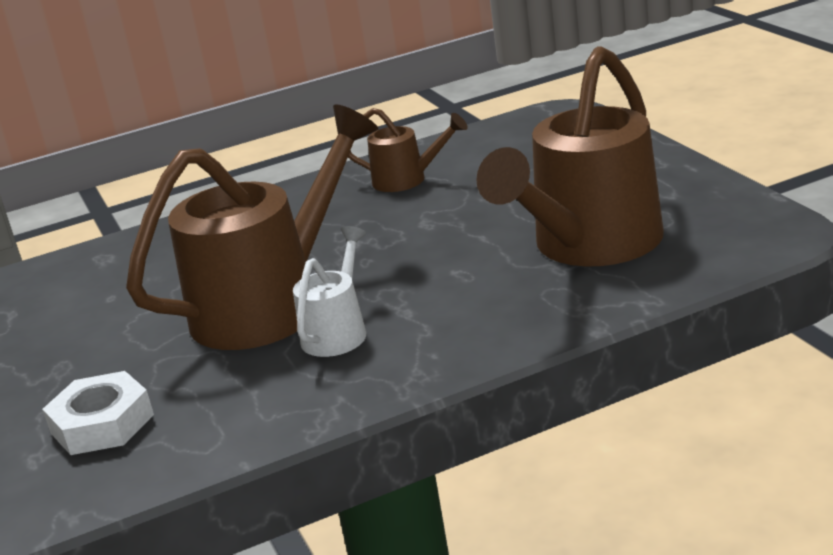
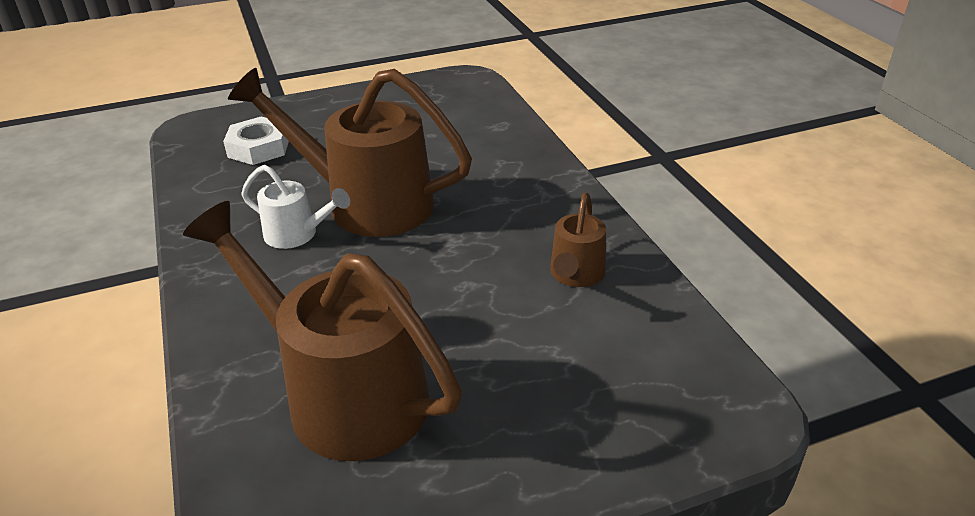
camera: 90 degrees right, 10 degrees up
(272, 304) = (366, 203): brown watering can -> brown watering can turned 150 degrees clockwise

